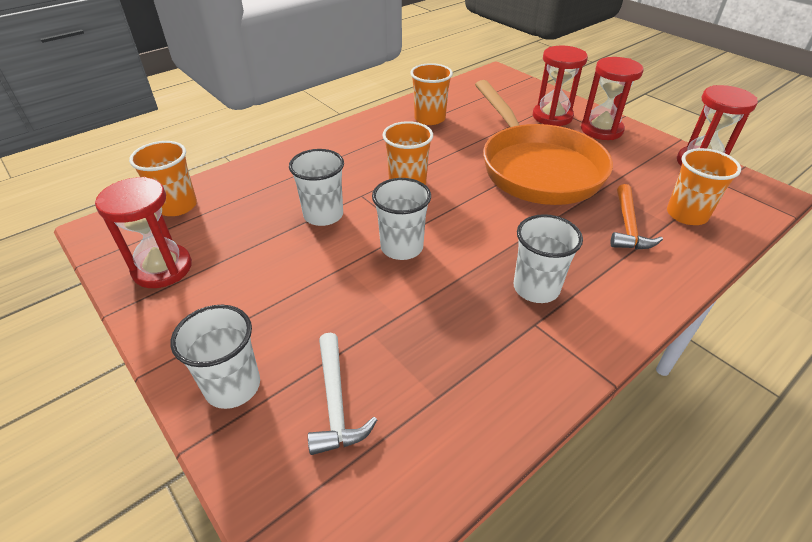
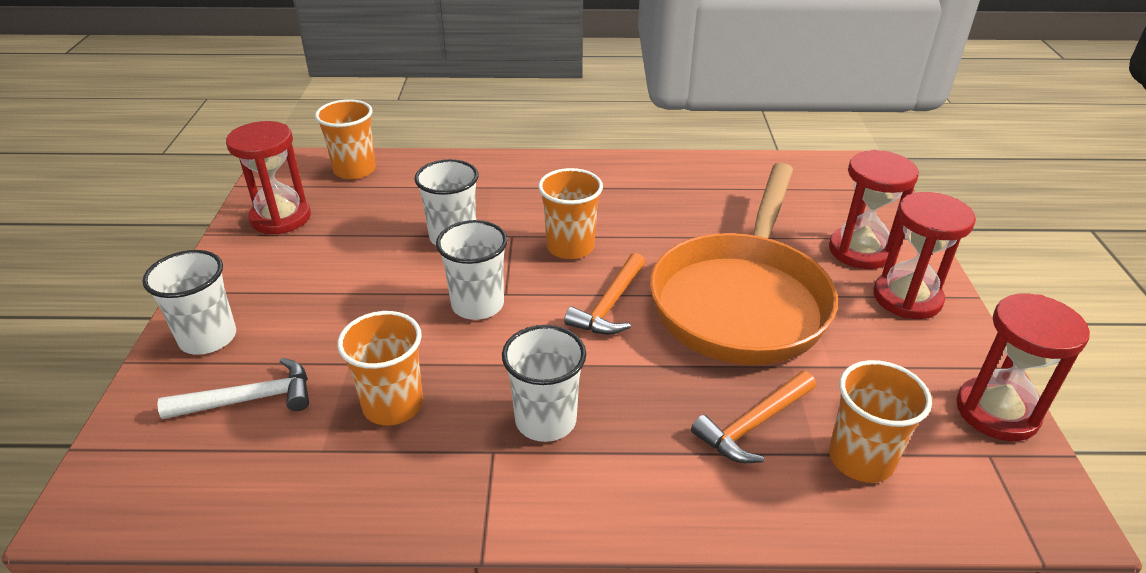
camera: 40 degrees right, 5 degrees down
(336, 403) = (250, 399): white hammer -> white hammer turned 135 degrees counterclockwise
(429, 118) = (696, 187): orange cup -> orange cup (393, 405)
(477, 206) = (609, 305): none -> orange hammer

